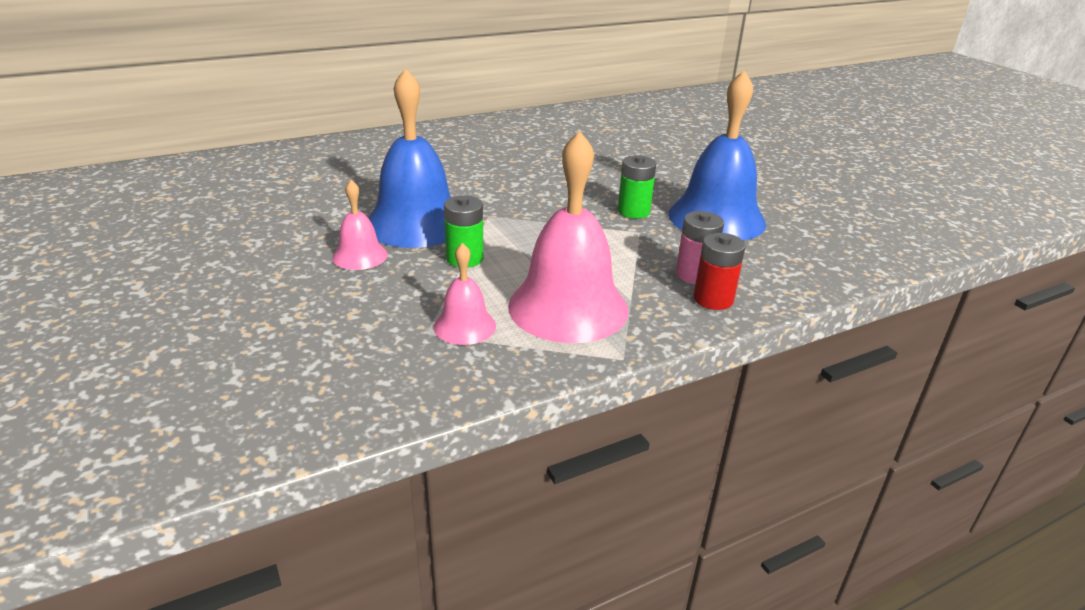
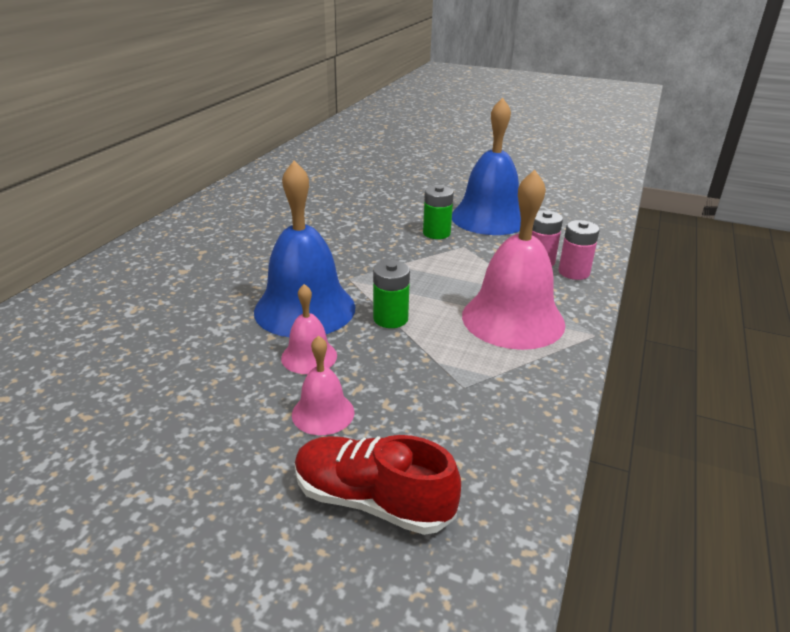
camera: 40 degrees left, 0 degrees up
(233, 363) = (372, 500): none -> red shoe
(464, 326) = (478, 367): pink bell -> pink bell (323, 413)
(713, 299) = (574, 272): red battery -> pink battery

